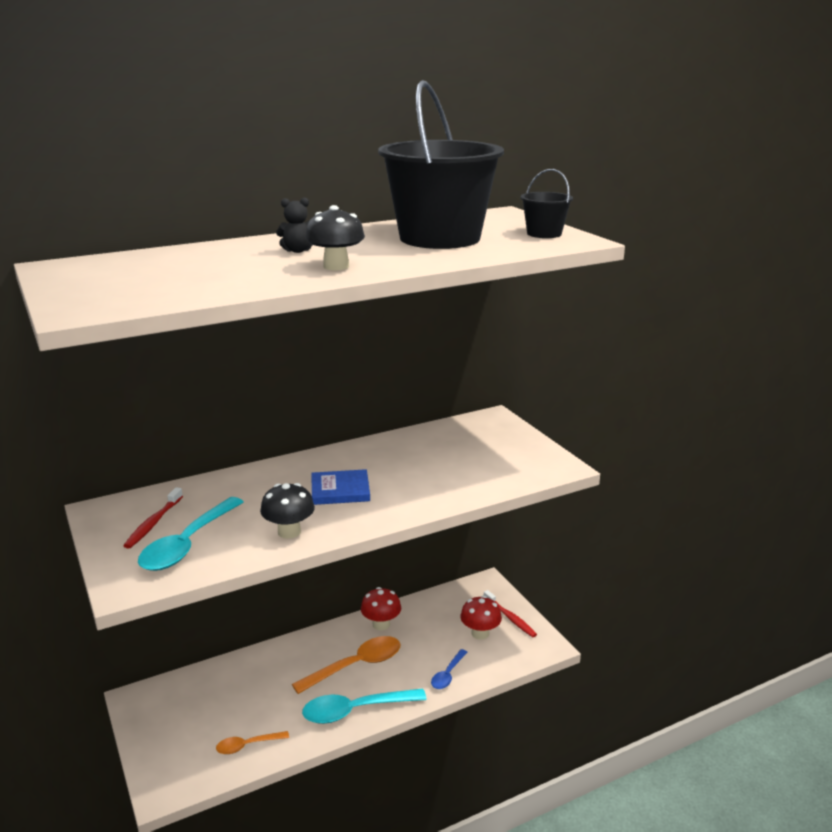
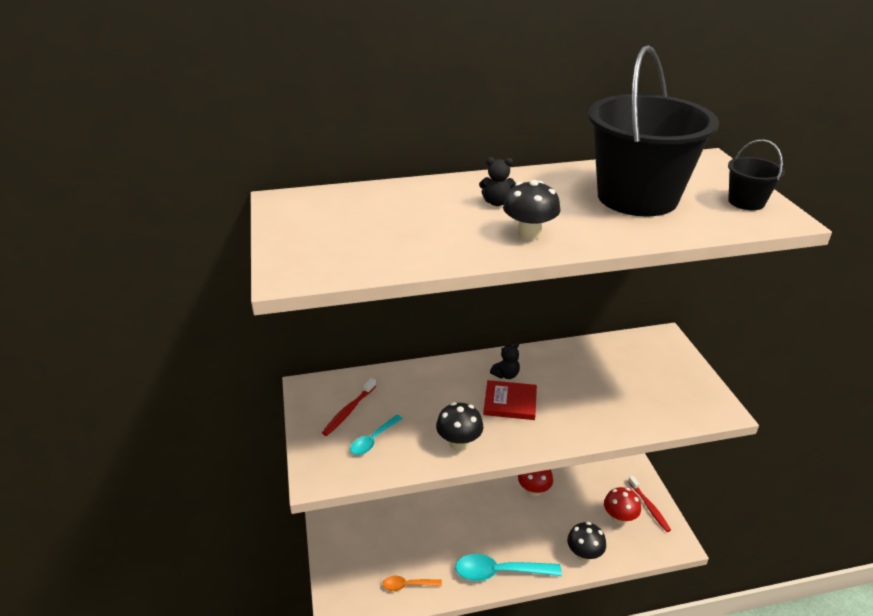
camera: 15 degrees right, 10 degrees up
(188, 544) = (373, 440): turquoise spoon -> turquoise spoon, size x0.55
(331, 468) = (506, 375): none -> black teddy bear
(340, 490) = (510, 402): blue book -> red book
(356, 665) = (506, 527): orange spoon -> none
(448, 674) = (584, 554): blue spoon -> black mushroom

